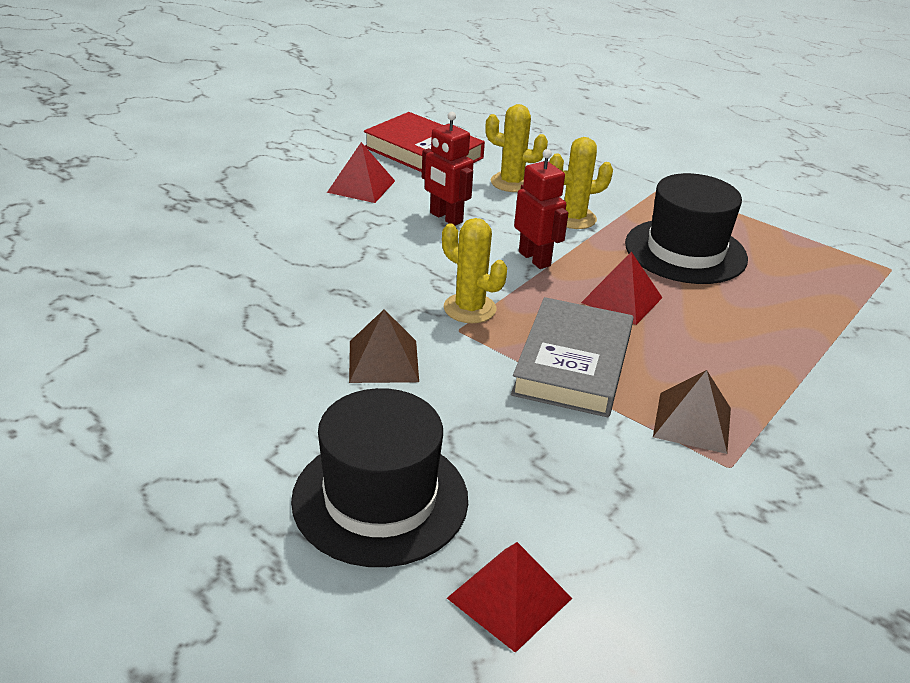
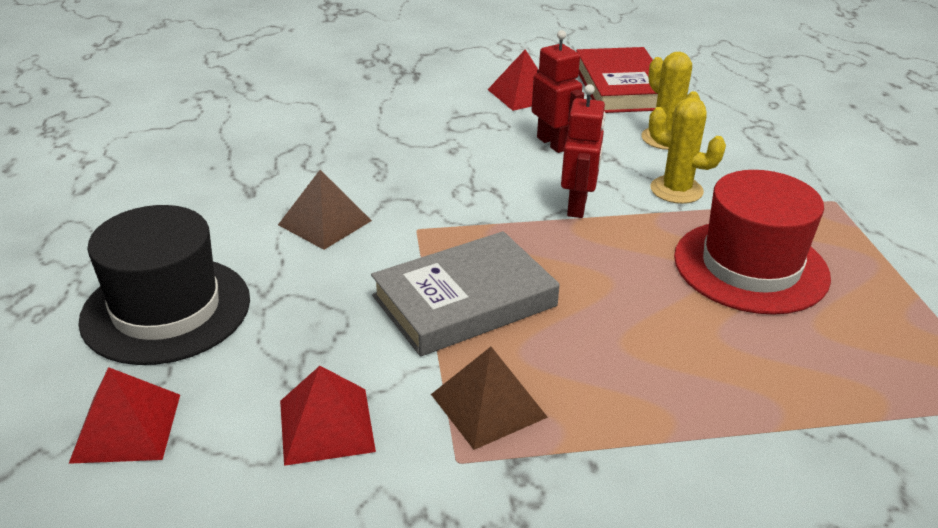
camera: 45 degrees right, 0 degrees up
(446, 218) = (553, 143): red robot -> red robot turned 150 degrees clockwise
(469, 308) = (453, 218): yellow cactus -> none
(621, 300) = (602, 275): red pyramid -> red pyramid (326, 425)
(685, 251) = (750, 266): black hat -> red hat

